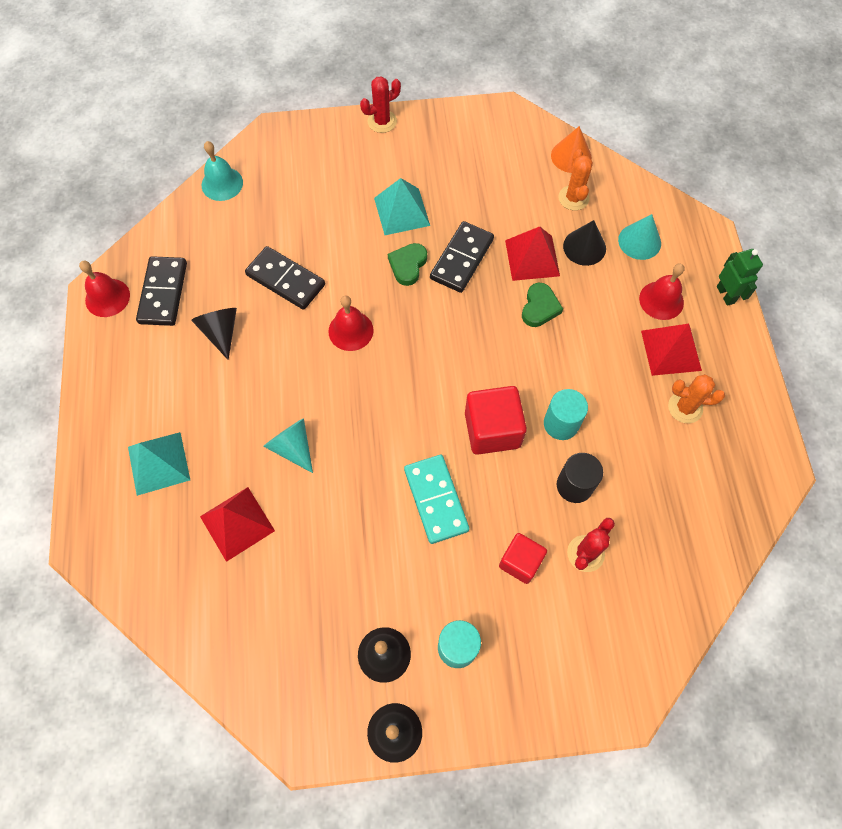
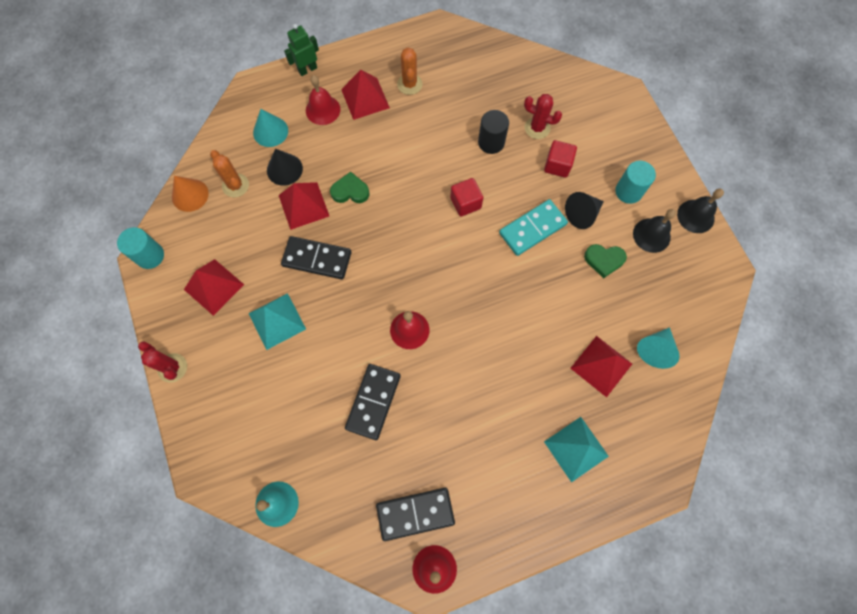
camera: 105 degrees left, 5 degrees up
(221, 332) = (441, 442): black cone -> black cone (582, 214)
(292, 447) = (526, 344): turquoise cone -> turquoise cone (655, 349)
(408, 265) = (333, 301): green heart -> green heart (604, 260)
(457, 163) = (213, 287): none -> red pyramid
(492, 430) = (465, 203): red cube -> red cube, size x0.64
(561, 424) = (446, 159): turquoise cylinder -> turquoise cylinder (150, 256)
(573, 198) = (235, 185): orange cactus -> orange cactus turned 75 degrees clockwise

